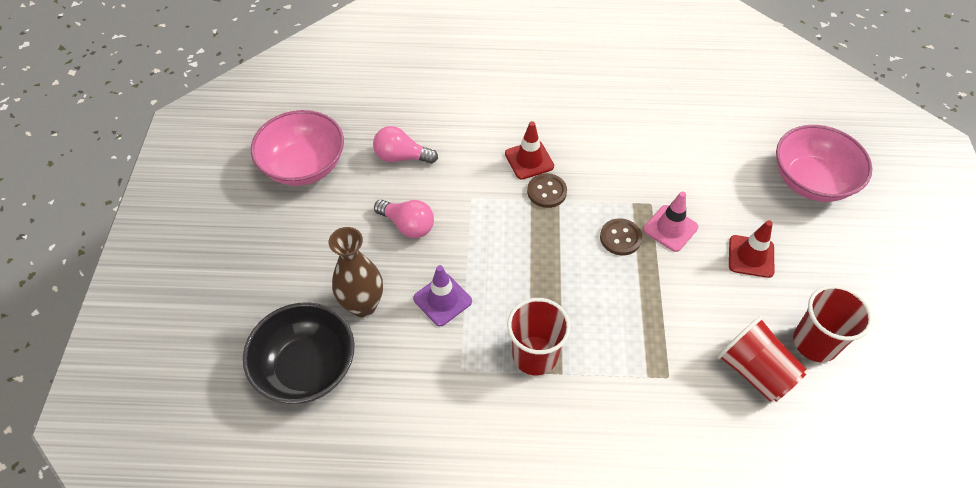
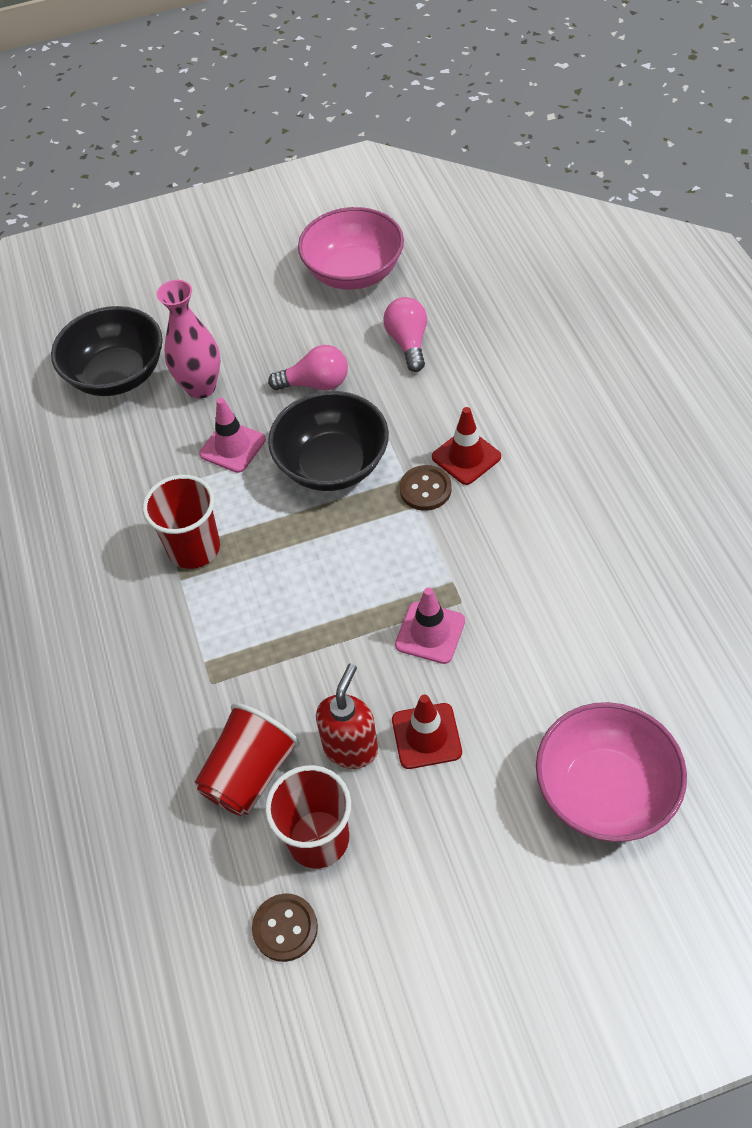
camera: 75 degrees right, 0 degrees up
(363, 305) = (201, 387): brown vase -> pink vase
(408, 225) = (315, 384): pink light bulb -> pink light bulb turned 105 degrees counterclockwise
(442, 300) = (232, 447): purple traffic cone -> pink traffic cone
(495, 239) = (332, 464): none -> black bowl
(620, 238) = (389, 583): brown button -> brown button (285, 928)
(749, 302) = (351, 748): none -> red soap dispenser

